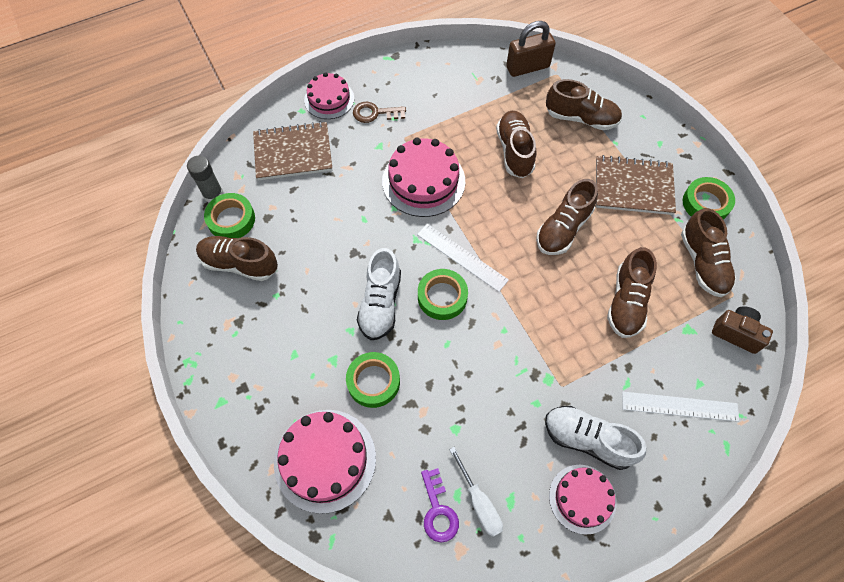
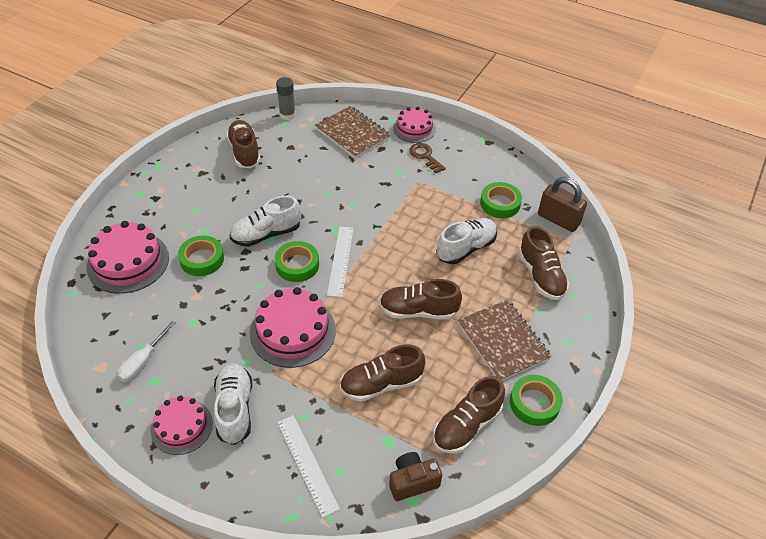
camera: 55 degrees right, 15 degrees down
(231, 219) = (275, 132): green tape -> green tape (500, 204)
(423, 181) = (389, 209): pink cake -> pink cake (293, 331)
(438, 510) = (124, 340): purple key -> none
(514, 151) = (466, 248): brown shoe -> white shoe
(736, 333) = (412, 482): brown camera -> brown camera turned 105 degrees counterclockwise

